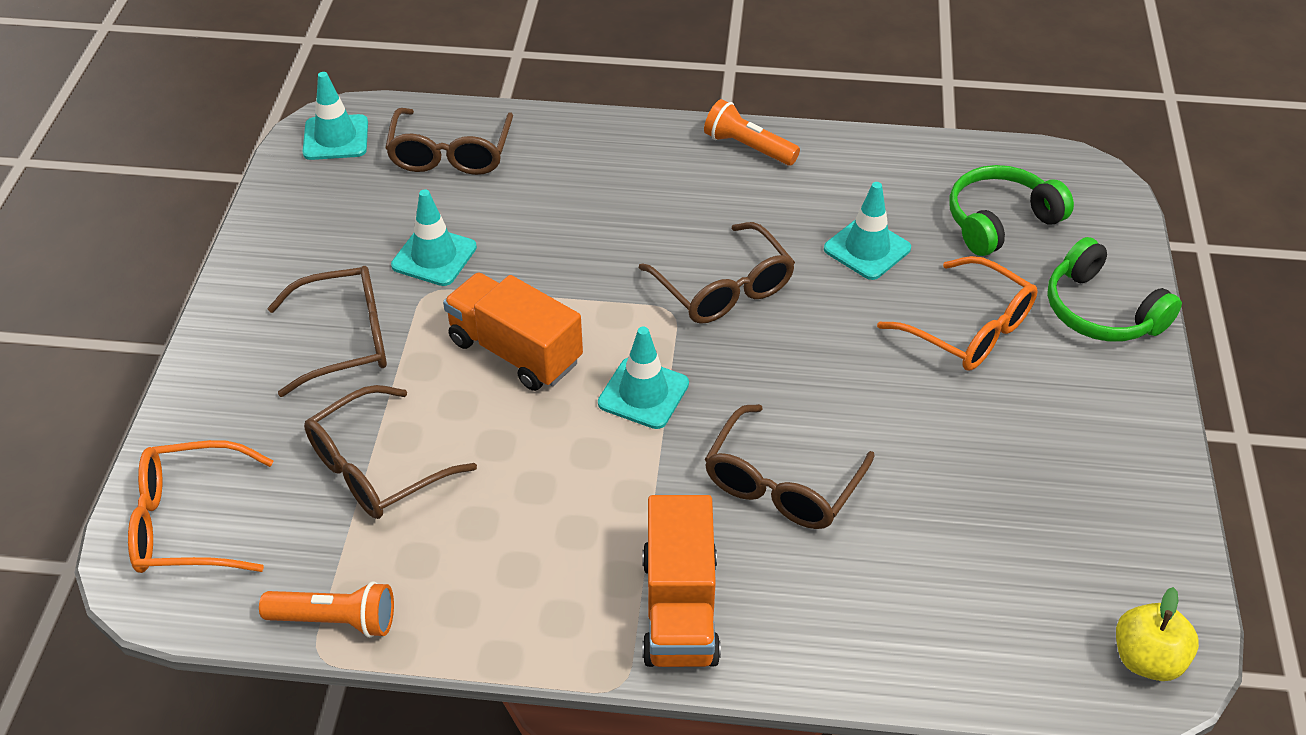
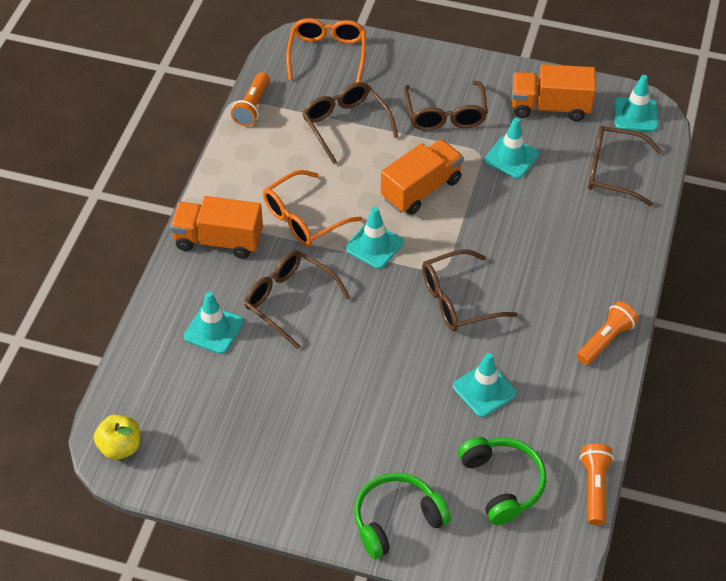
camera: 100 degrees right, 5 degrees up
(323, 223) = (550, 107): none -> orange truck
(872, 576) = (214, 329): none -> turquoise traffic cone
(968, 146) = (594, 488): none -> orange flashlight
(969, 330) = (394, 431): orange glasses -> orange glasses (303, 218)

